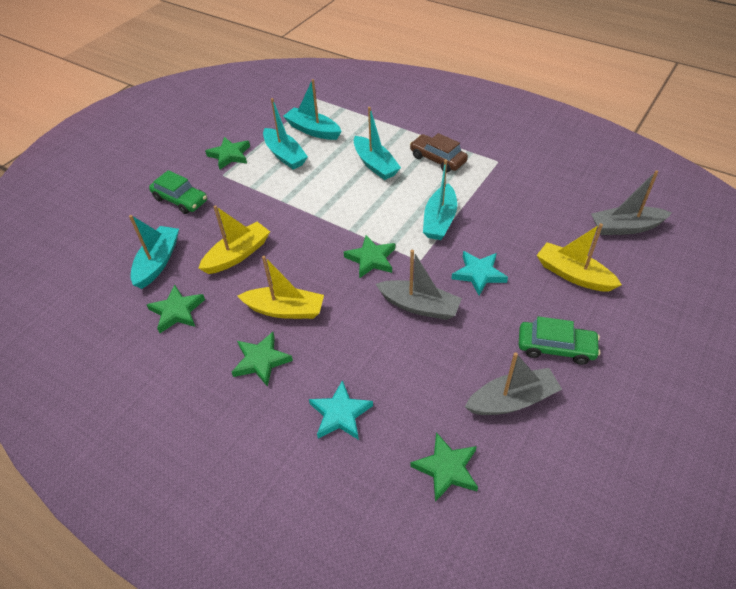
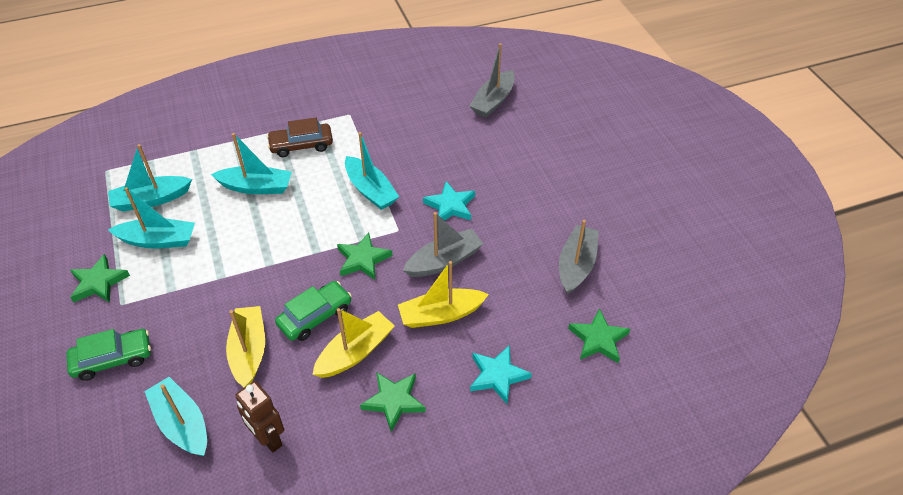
camera: 55 degrees left, 0 degrees up
(177, 311) = (268, 439): green star -> brown robot
(555, 347) = (556, 212): green car -> green car (315, 316)
(573, 275) = (505, 157): yellow boat -> yellow boat (441, 315)

